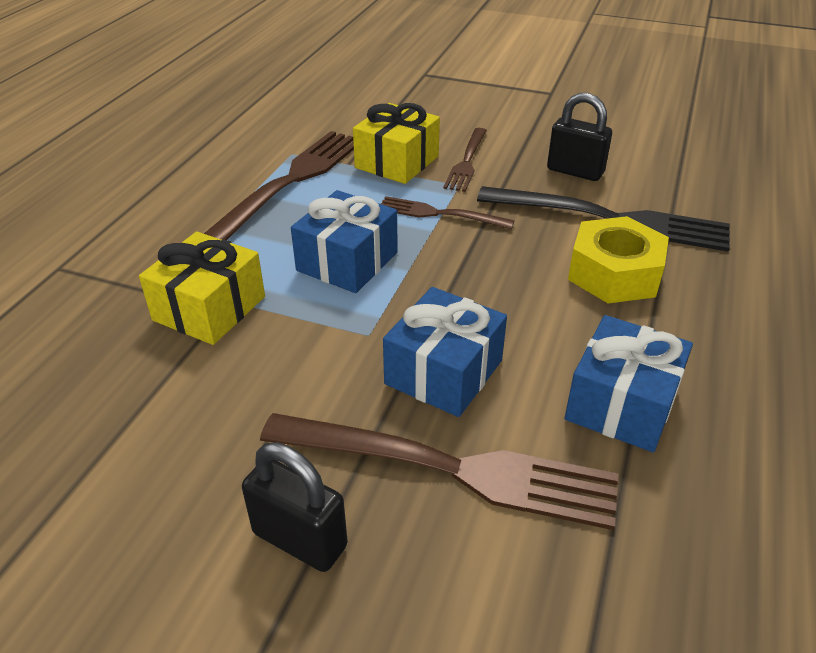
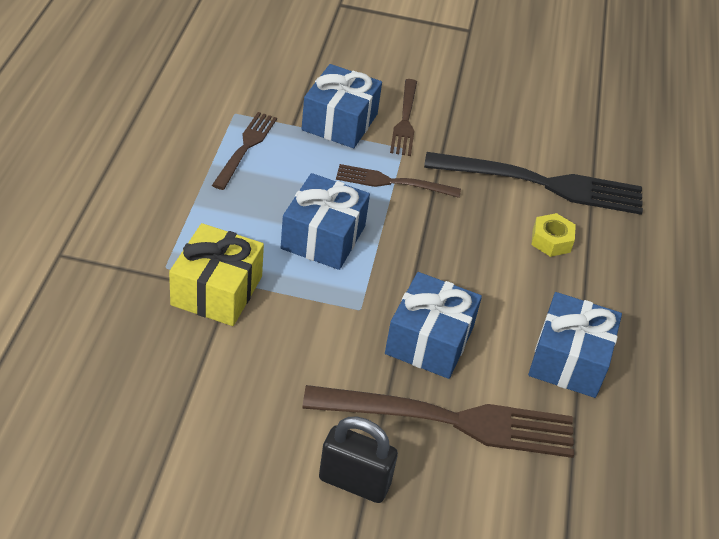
camera: 15 degrees left, 5 degrees up
(292, 181) = (246, 147): brown fork -> brown fork, size x0.56
(397, 162) = (340, 122): yellow gift -> blue gift
(575, 171) = (505, 130): black padlock -> none
(614, 273) = (551, 240): yellow nut -> yellow nut, size x0.54

